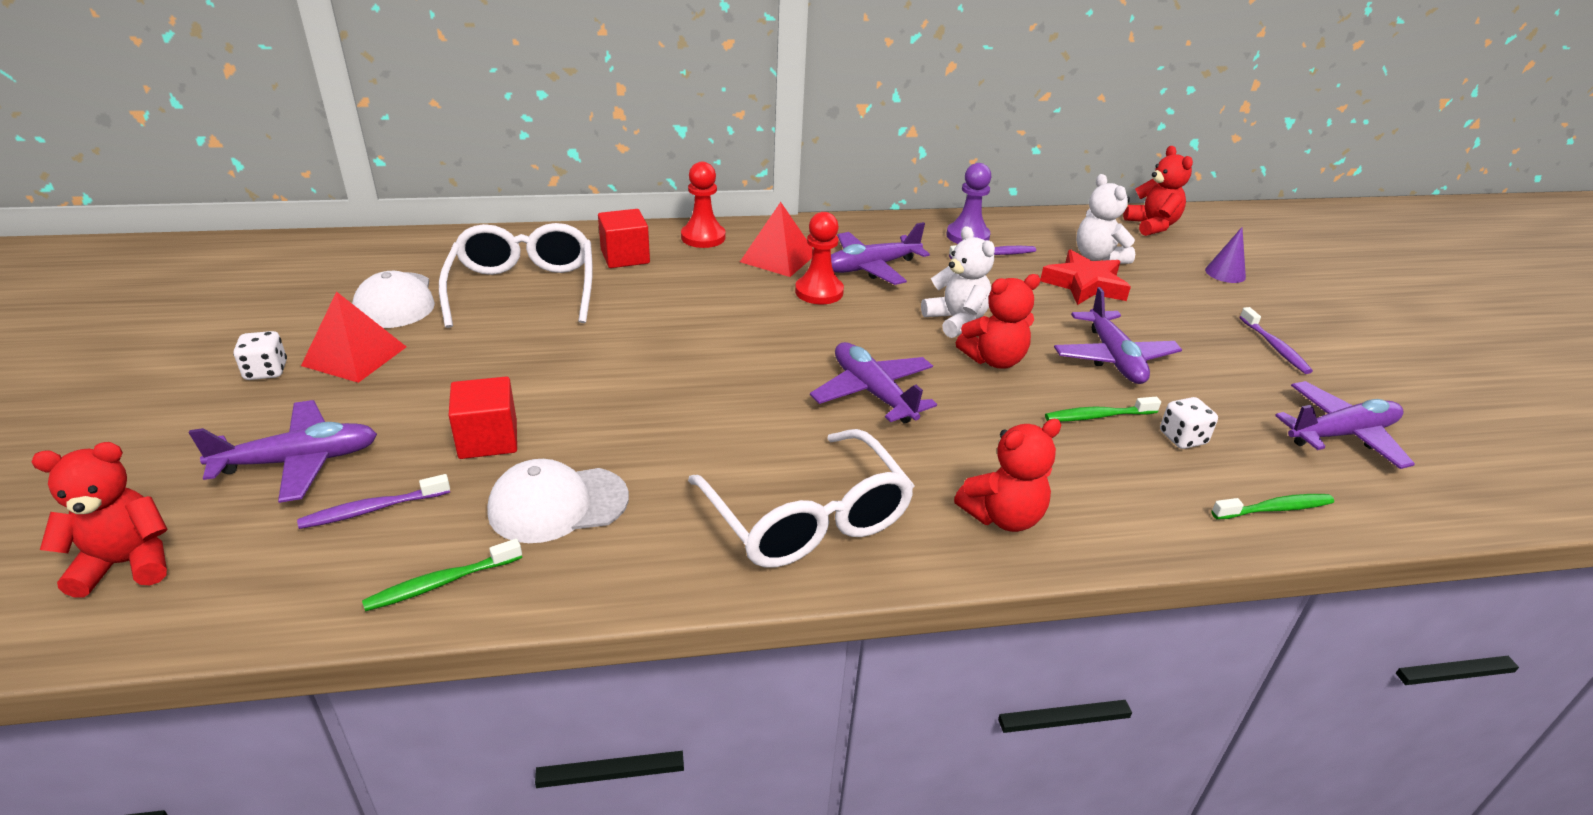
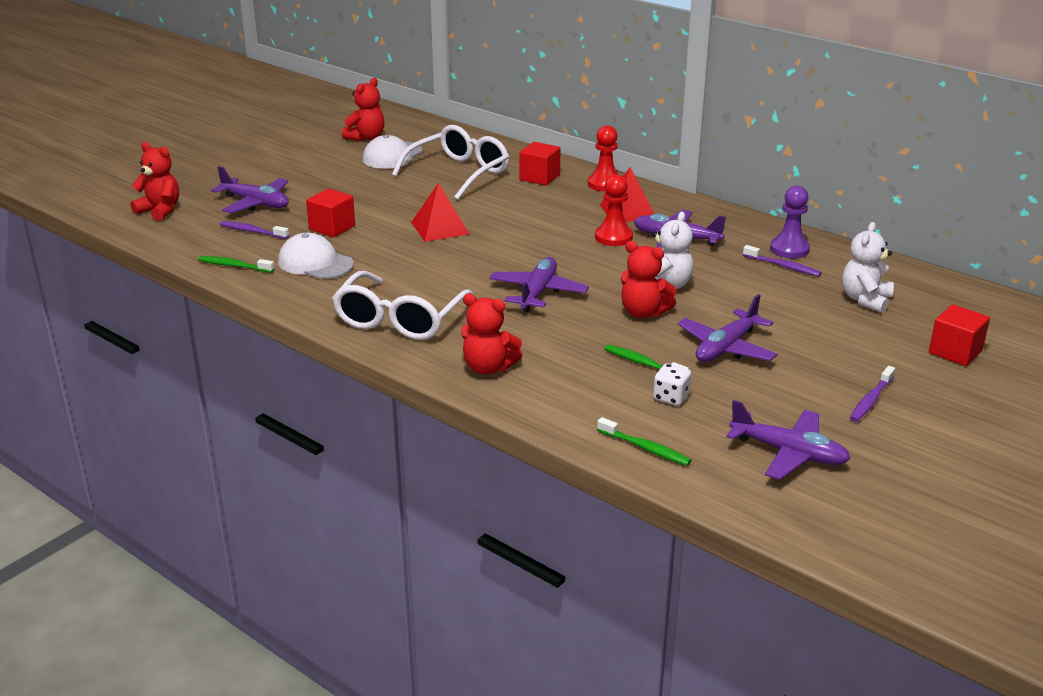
camera: 50 degrees right, 5 degrees down
(266, 371) = (297, 165): white dice -> none
(355, 356) = (338, 172): red pyramid -> red pyramid (440, 228)
(1084, 284) = (810, 308): red star -> none
(1152, 226) = (972, 302): red teddy bear -> red teddy bear (366, 137)
(1225, 273) = (955, 352): purple cone -> red cube

